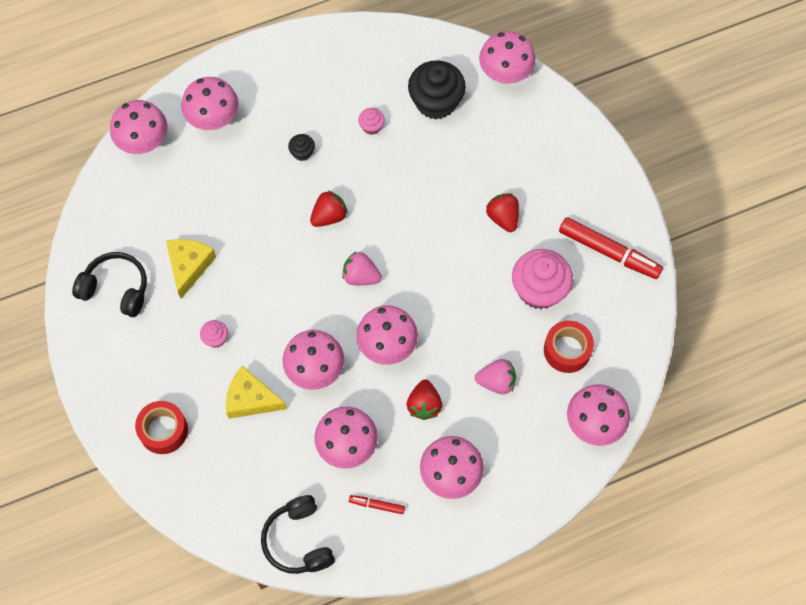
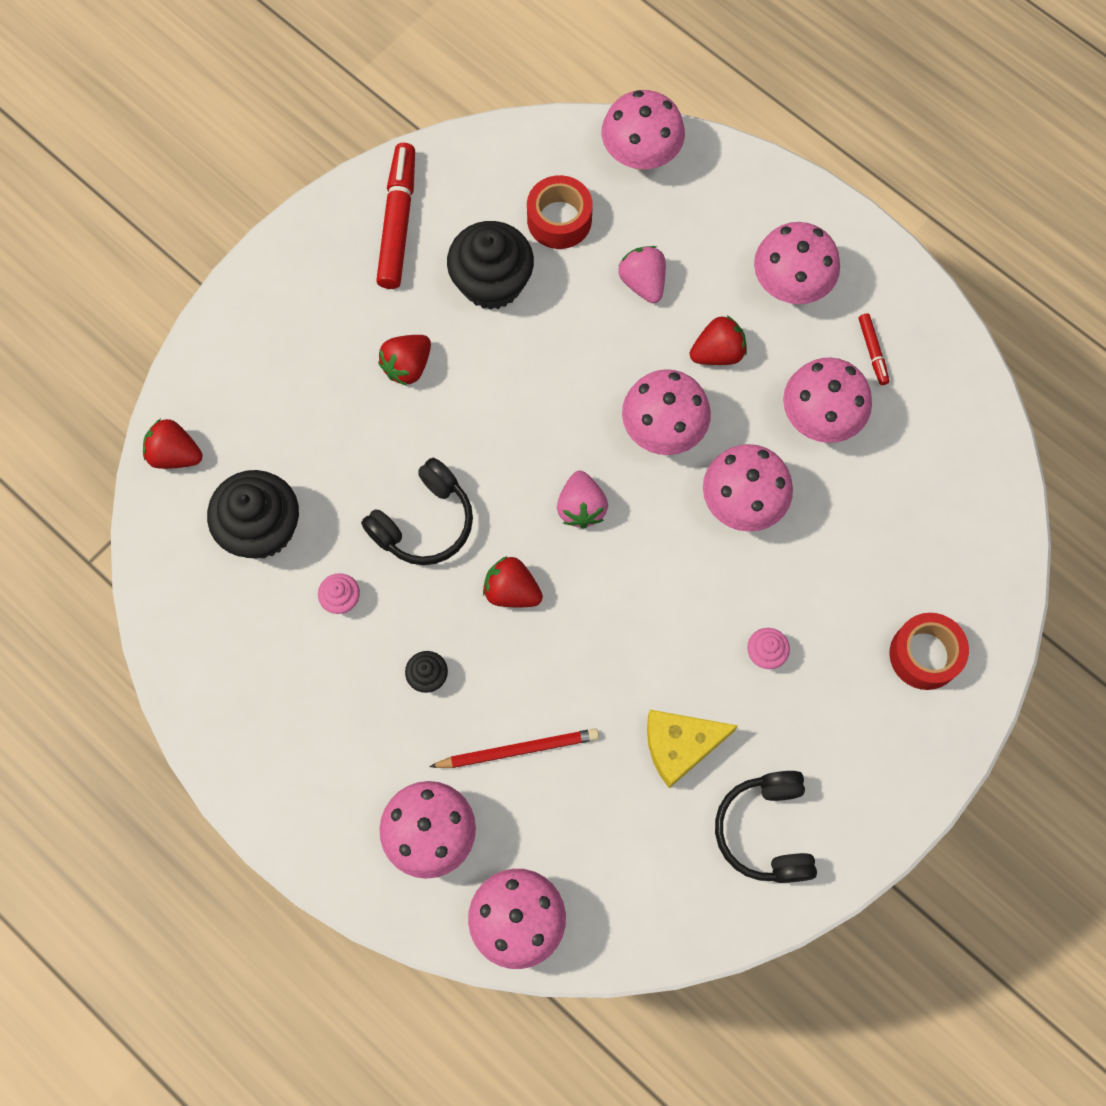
camera: 115 degrees left, 5 degrees up
(235, 181) = (518, 749): none -> red pencil
(251, 399) = (823, 565): yellow cheese -> none
(298, 540) = (965, 420): black headphones -> black headphones (424, 522)
(505, 74) = (175, 454): pink mushroom -> red strawberry
(539, 290) = (492, 282): pink cupcake -> black cupcake

